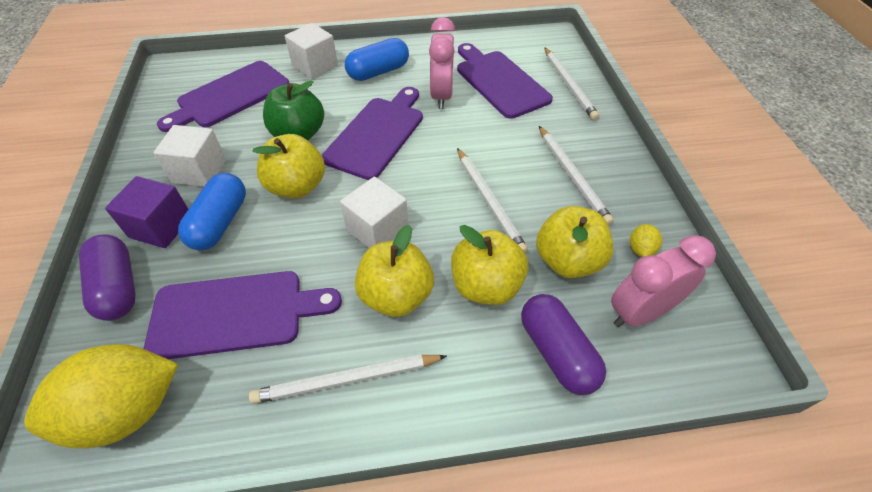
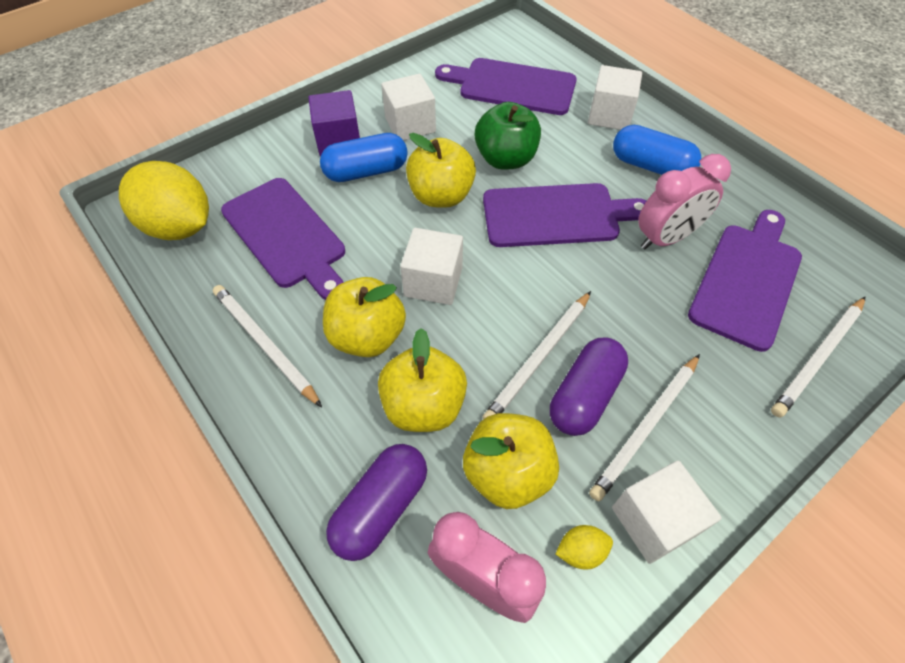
camera: 60 degrees right, 5 degrees up
(117, 287) = (270, 155): purple capsule -> purple capsule (584, 395)
(635, 204) = (654, 520): none -> white cube

